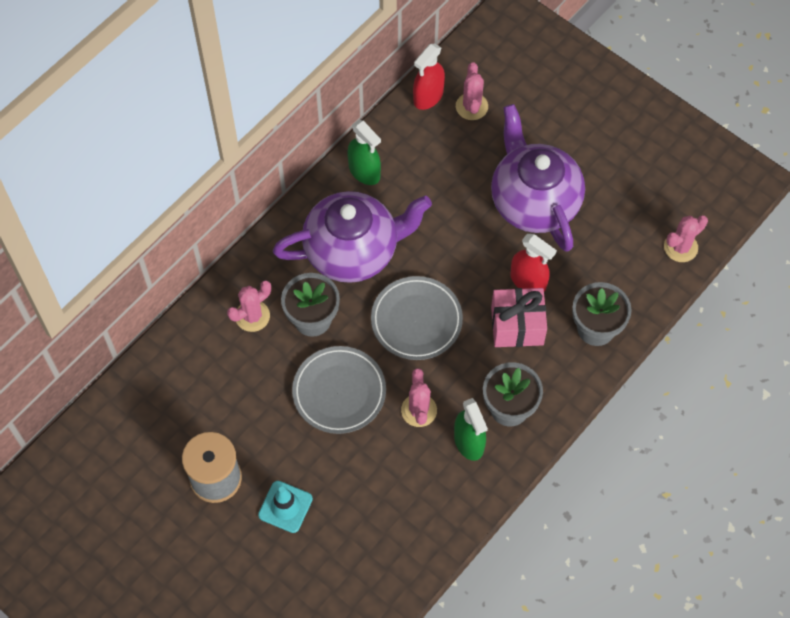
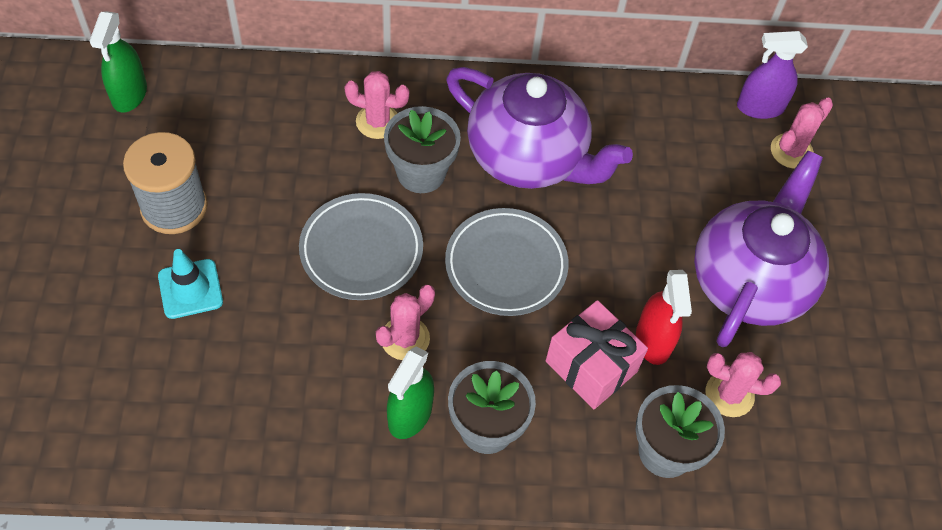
camera: 45 degrees right, 5 degrees down
(364, 172) = (623, 109): green spray bottle -> green spray bottle (129, 94)
(428, 97) = (760, 107): red spray bottle -> purple spray bottle
(680, 247) = (854, 472): pink cactus -> pink cactus (729, 394)

